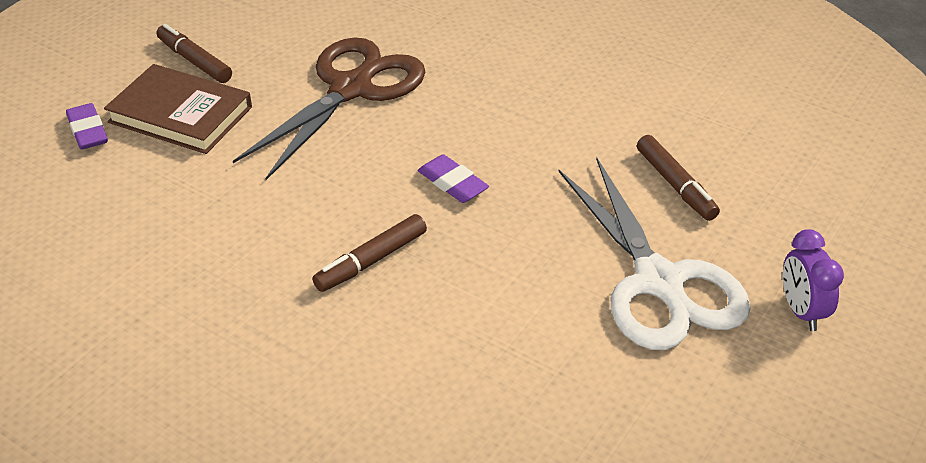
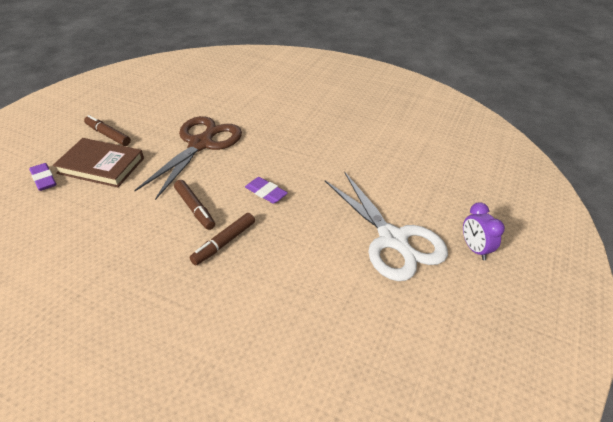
camera: 10 degrees left, 0 degrees up
(675, 185) = (389, 183): brown marker -> brown marker (195, 208)

